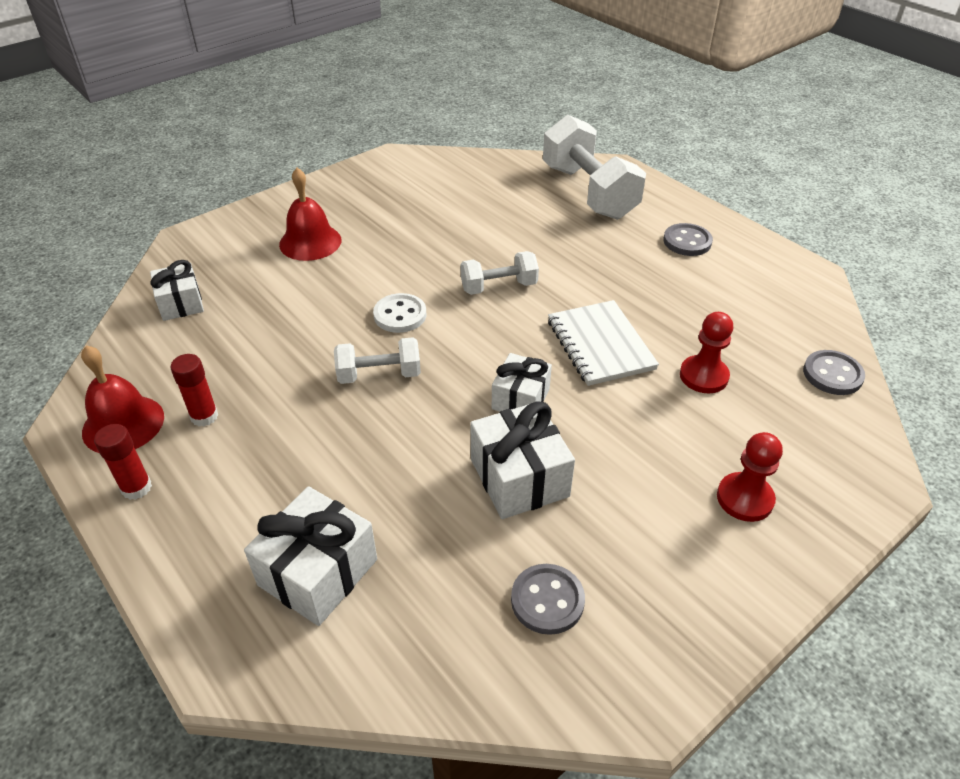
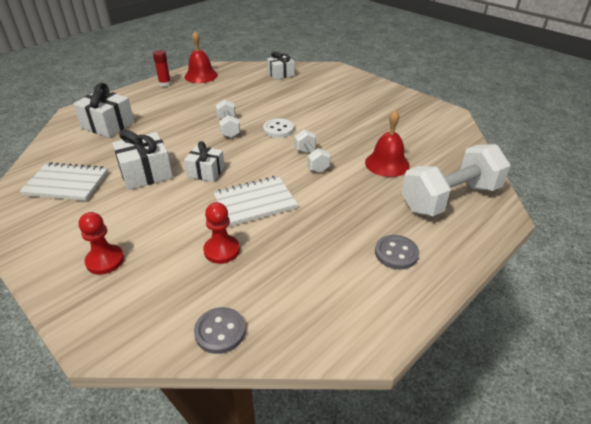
camera: 85 degrees right, 5 degrees down
(204, 416) = (203, 90): red glue stick -> none
(310, 242) = (340, 97): red bell -> red bell (387, 163)
(547, 600) = (66, 184): grey button -> white notebook

